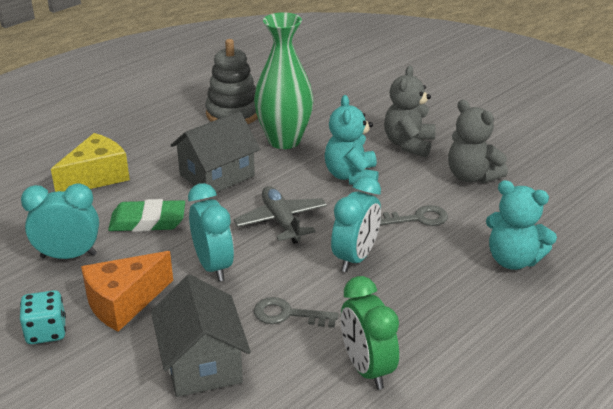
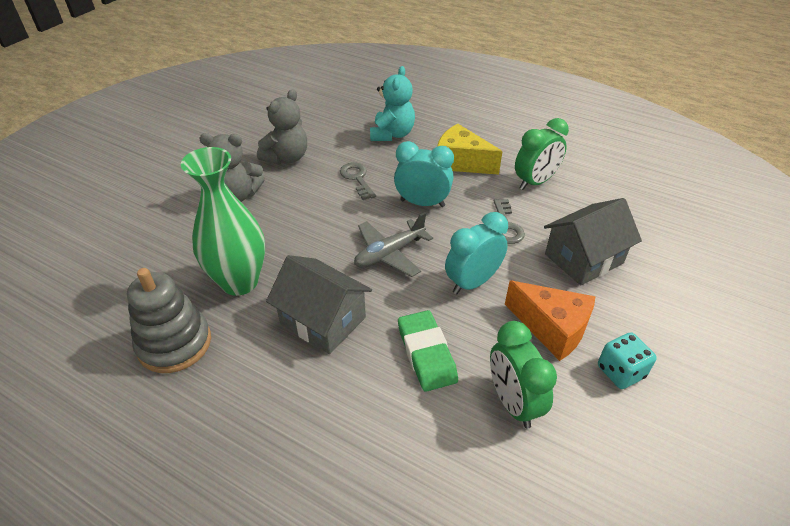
camera: 105 degrees left, 10 degrees up
(68, 256) = (513, 403): turquoise clock -> green clock
(96, 177) = (355, 441): yellow cheese -> yellow cheese (461, 162)
(351, 176) = (302, 222): turquoise teddy bear -> none

